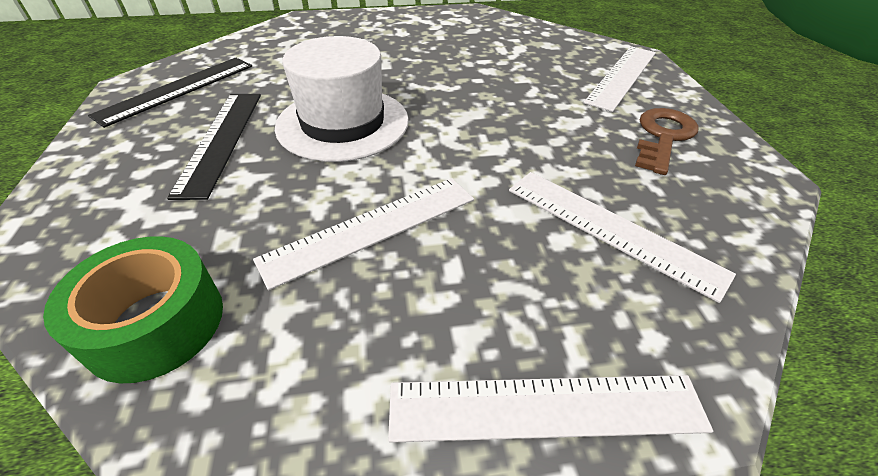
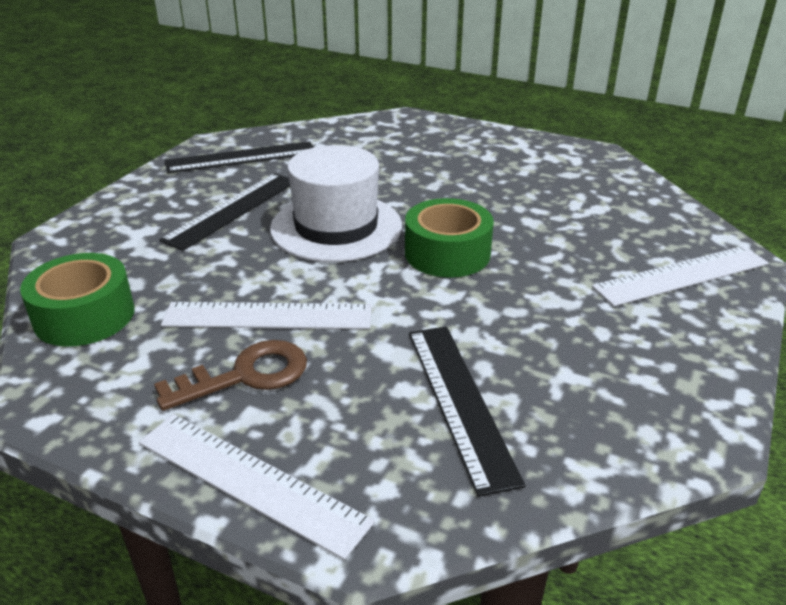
camera: 35 degrees right, 10 degrees down
(459, 114) = (447, 253): none -> green tape
(611, 229) = (460, 402): white ruler -> black ruler
(663, 137) = (637, 351): brown key -> brown key (246, 376)

